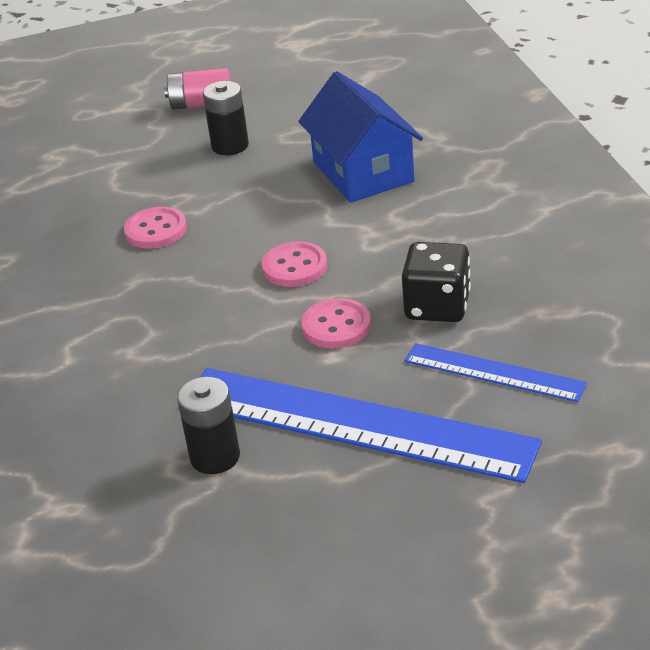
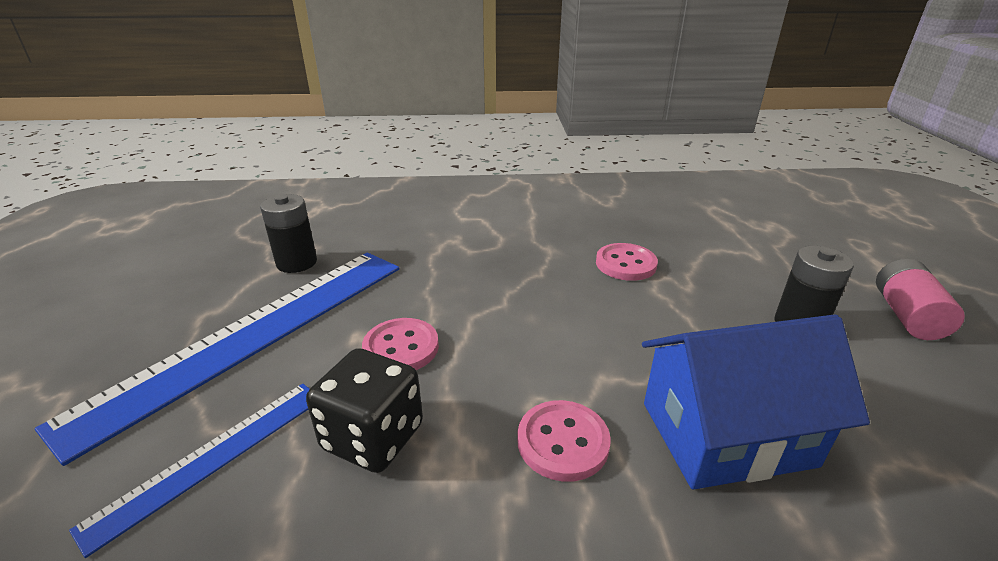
camera: 100 degrees right, 5 degrees down
(294, 267) = (522, 336): pink button -> pink button (563, 442)

